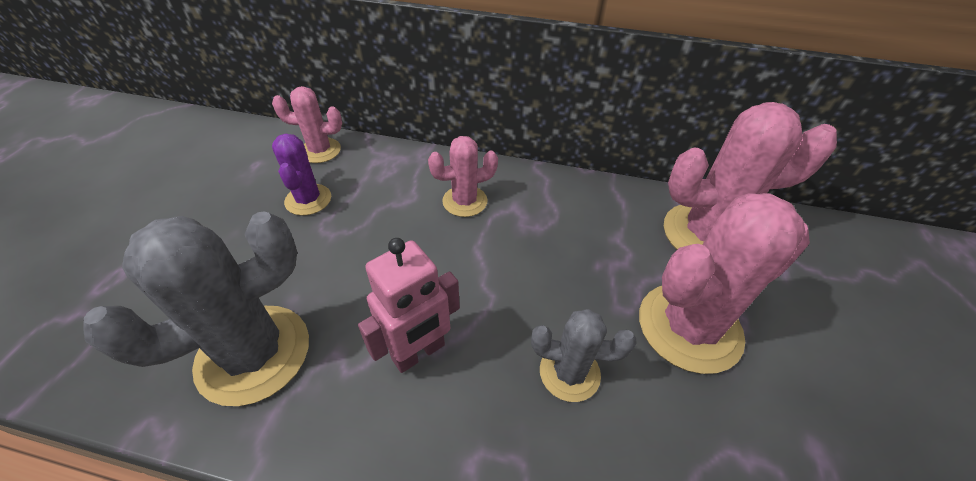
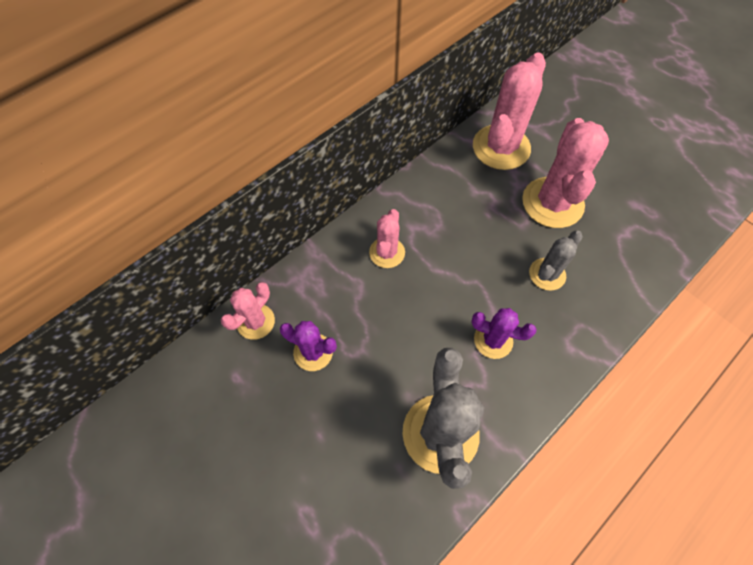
camera: 55 degrees left, 15 degrees up
(419, 352) = (493, 340): pink robot -> purple cactus

